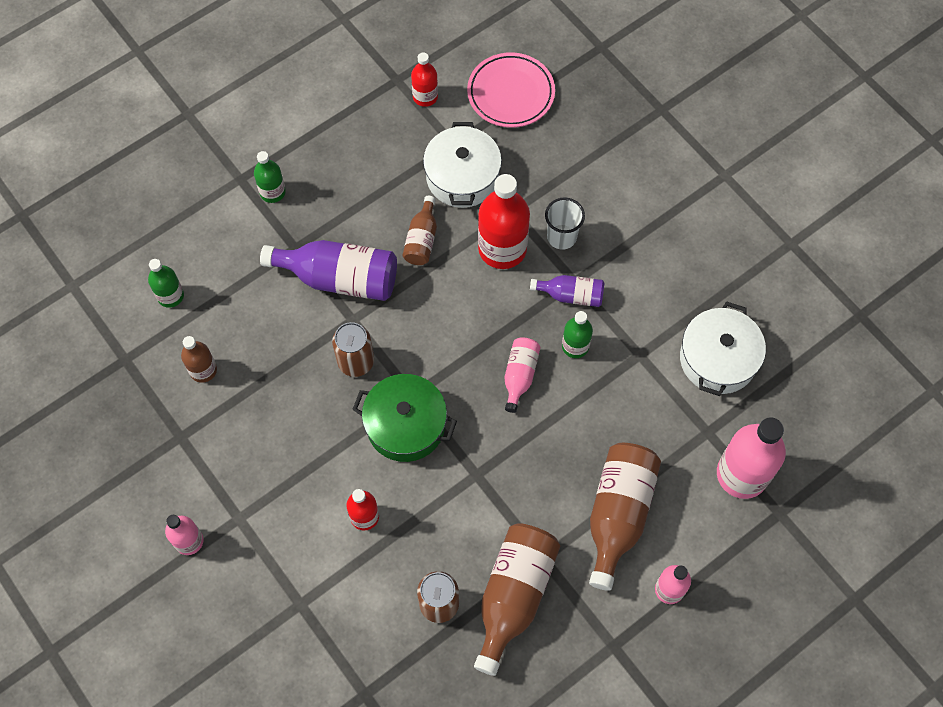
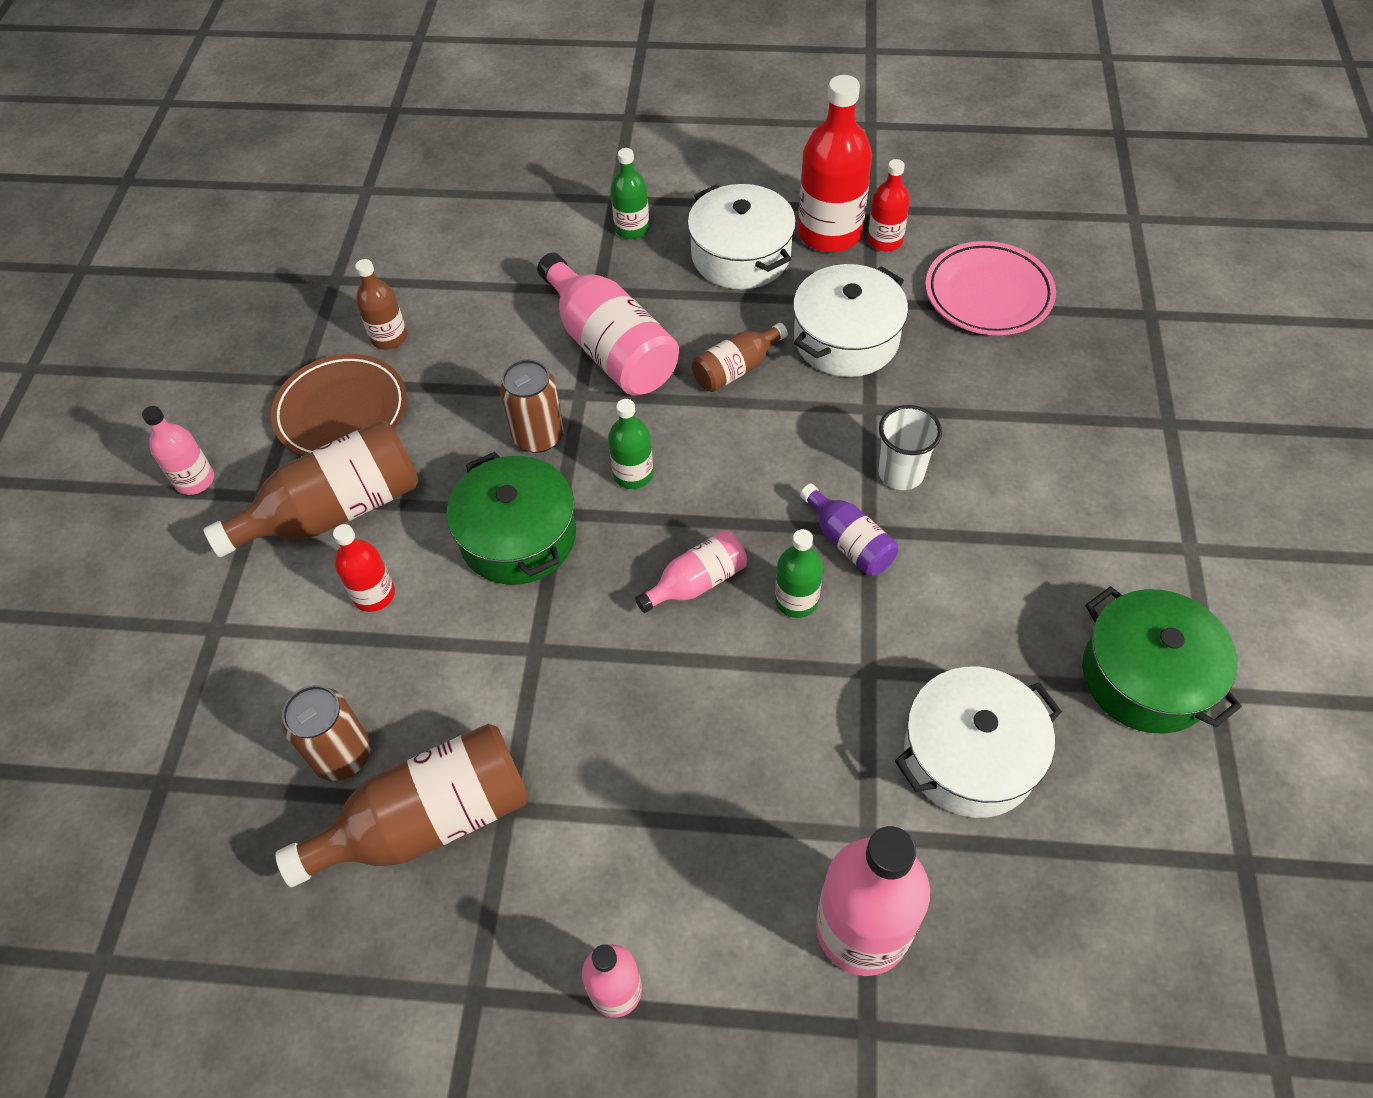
camera: 45 degrees right, 10 degrees down
(170, 296) = (437, 254): green bottle -> green bottle (633, 474)
(228, 435) = (342, 412): none -> brown plate
(340, 278) = (610, 347): purple bottle -> pink bottle
(354, 164) = (741, 255): none -> white pot
(502, 249) = (817, 438): red bottle -> red bottle (829, 233)
(618, 514) = (649, 836): brown bottle -> brown bottle (335, 511)
(757, 258) = (1146, 676): none -> green pot

